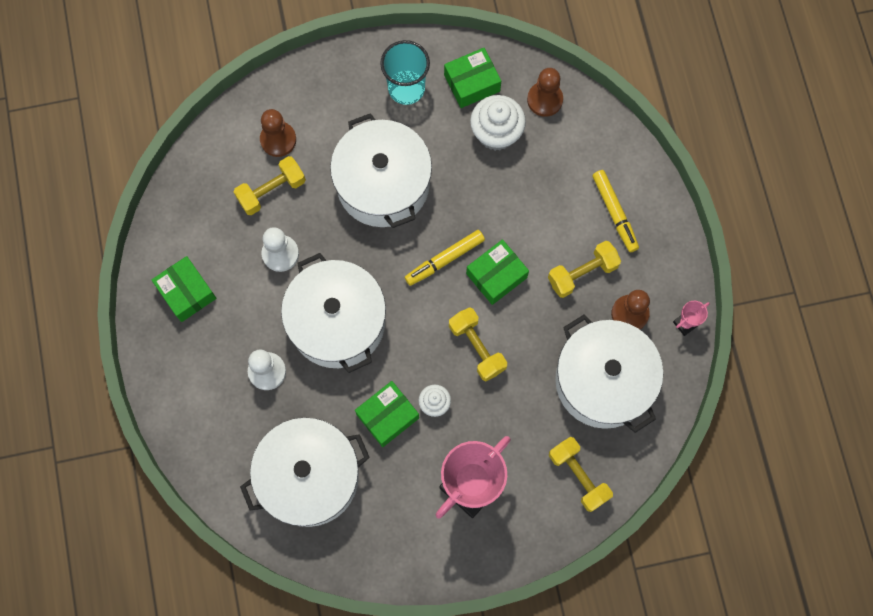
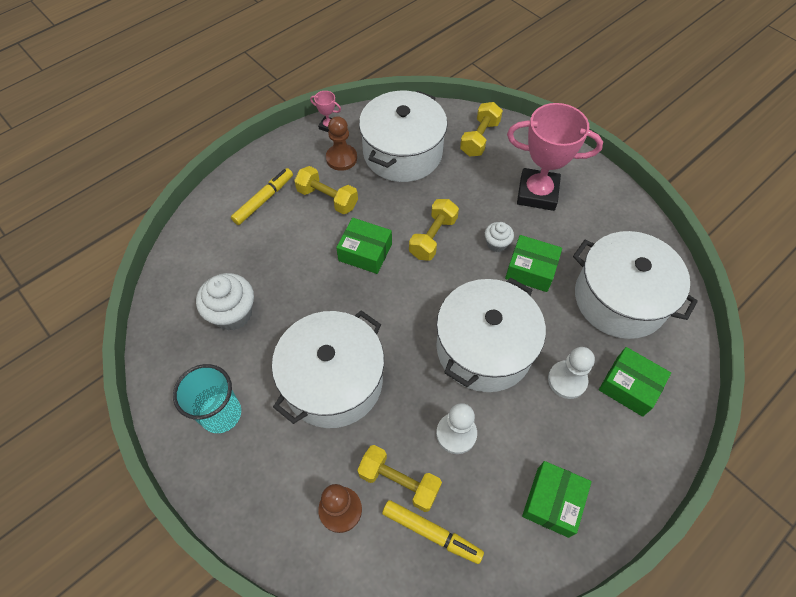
camera: 120 degrees left, 15 degrees down
(444, 260) = (375, 295): yellow marker -> yellow marker (431, 533)
(472, 83) = (189, 358): green box -> green box (629, 386)
(544, 100) = (181, 292): brown pawn -> none

